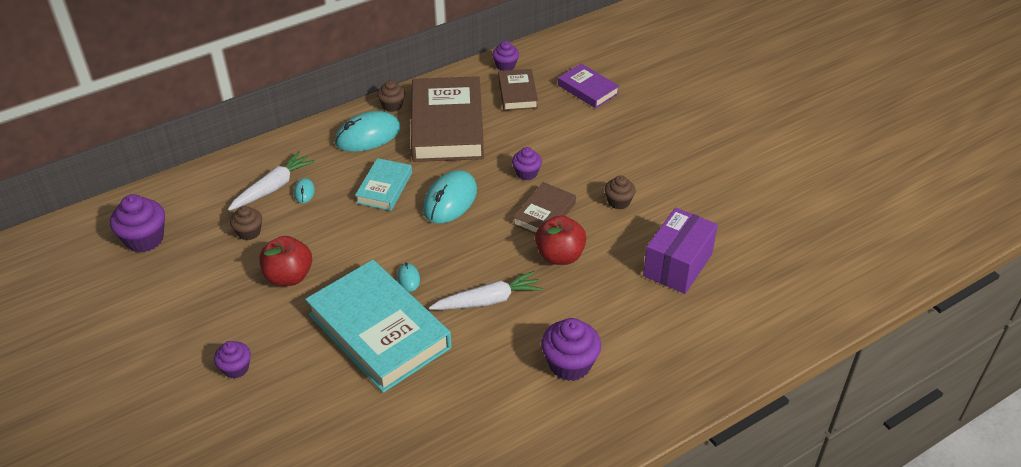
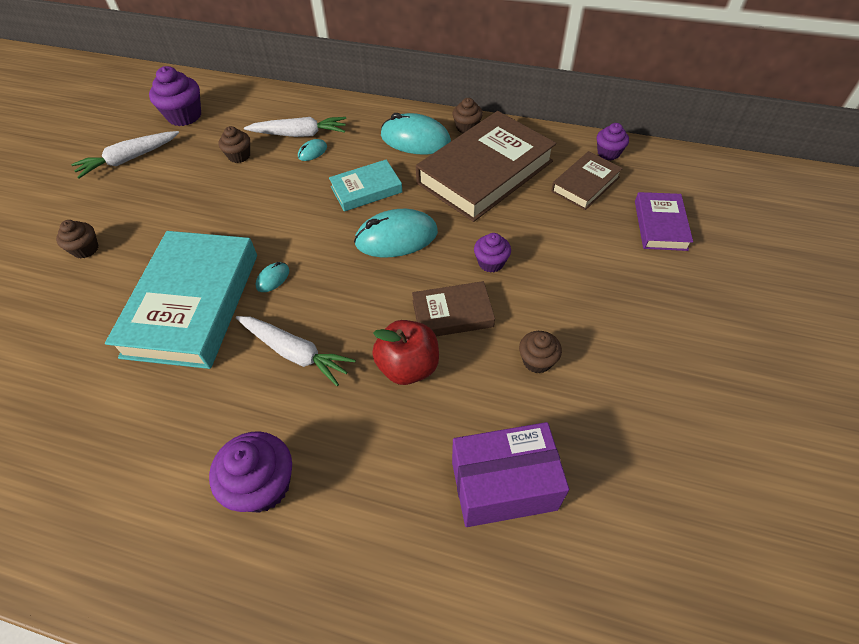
camera: 50 degrees right, 10 degrees up
(154, 298) = (129, 159): none -> white carrot
(236, 368) = (85, 249): purple cupcake -> brown cupcake
(289, 276) = (210, 208): red apple -> none

